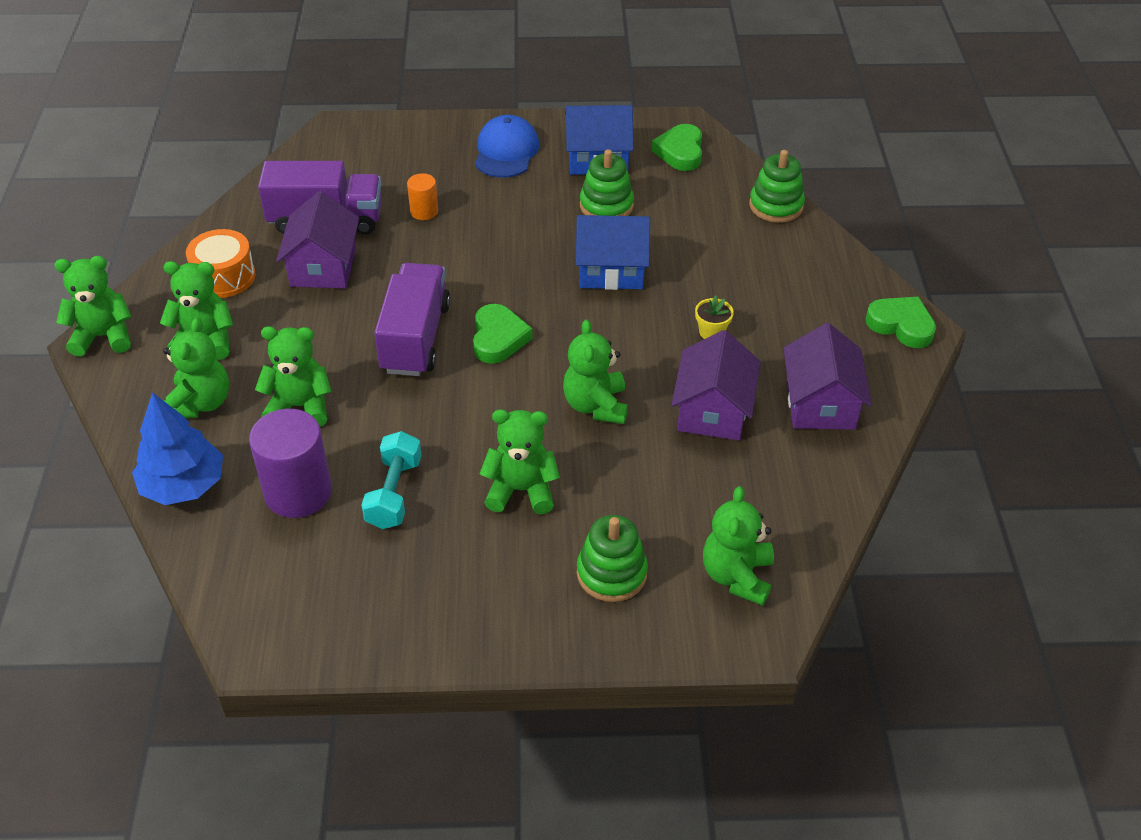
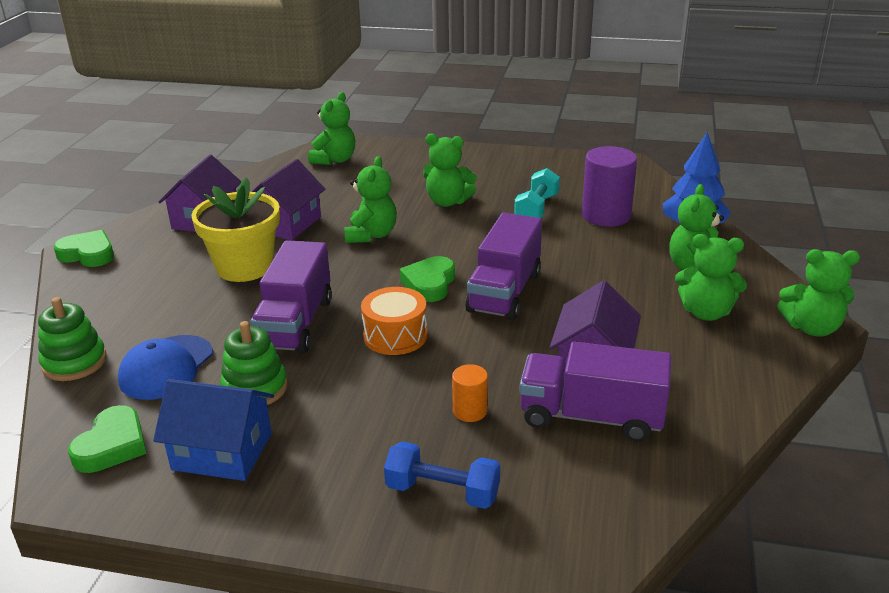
camera: 165 degrees left, 15 degrees down
(224, 277) = (703, 367): orange drum -> orange drum (395, 336)
(300, 406) = (609, 259): green teddy bear -> none
(430, 156) = (442, 492): none -> blue dumbbell
(506, 151) = (335, 482): blue cap -> blue cap (166, 367)
(611, 270) = (295, 323): blue house -> purple truck
(611, 573) = (407, 167): green stacking toy -> none
(711, 332) = (244, 267): yellow flower pot -> yellow flower pot, size x2.48
(901, 325) = (88, 254): green heart -> green heart turned 150 degrees clockwise

